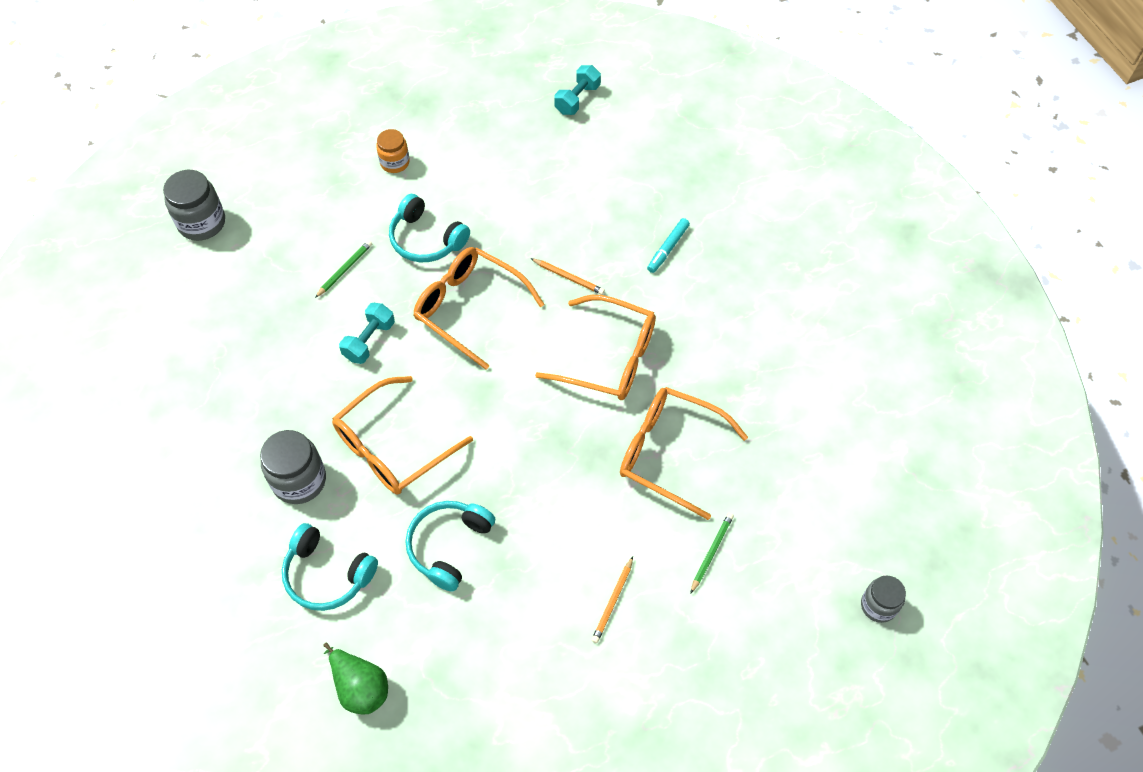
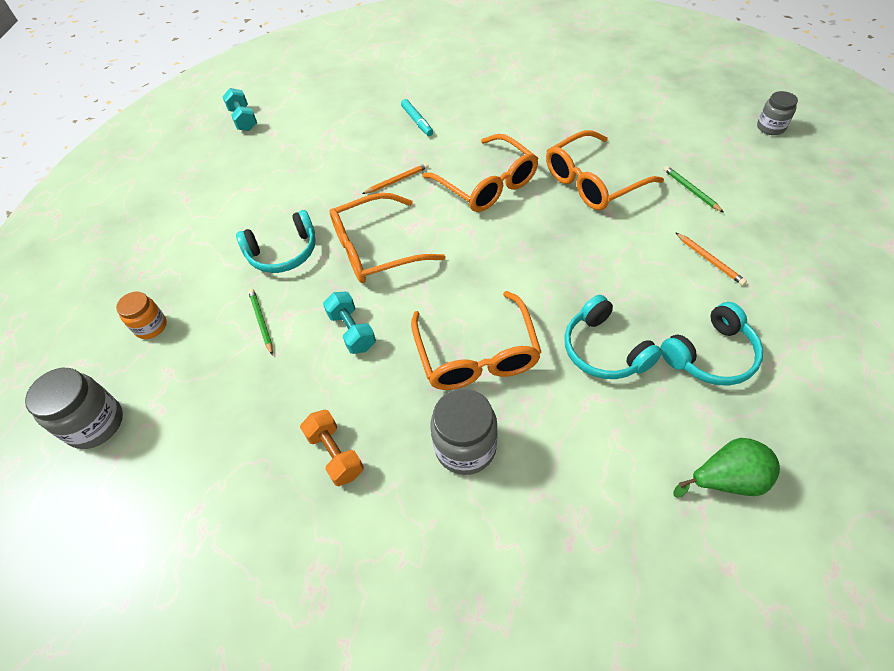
camera: 55 degrees left, 5 degrees down
(251, 394) = (335, 454): none -> orange dumbbell
(327, 574) = (586, 461): turquoise headphones -> turquoise headphones (711, 355)
(395, 162) = (186, 245): orange jar -> orange jar (151, 326)
(609, 358) = (487, 184): orange glasses -> orange glasses turned 90 degrees clockwise

